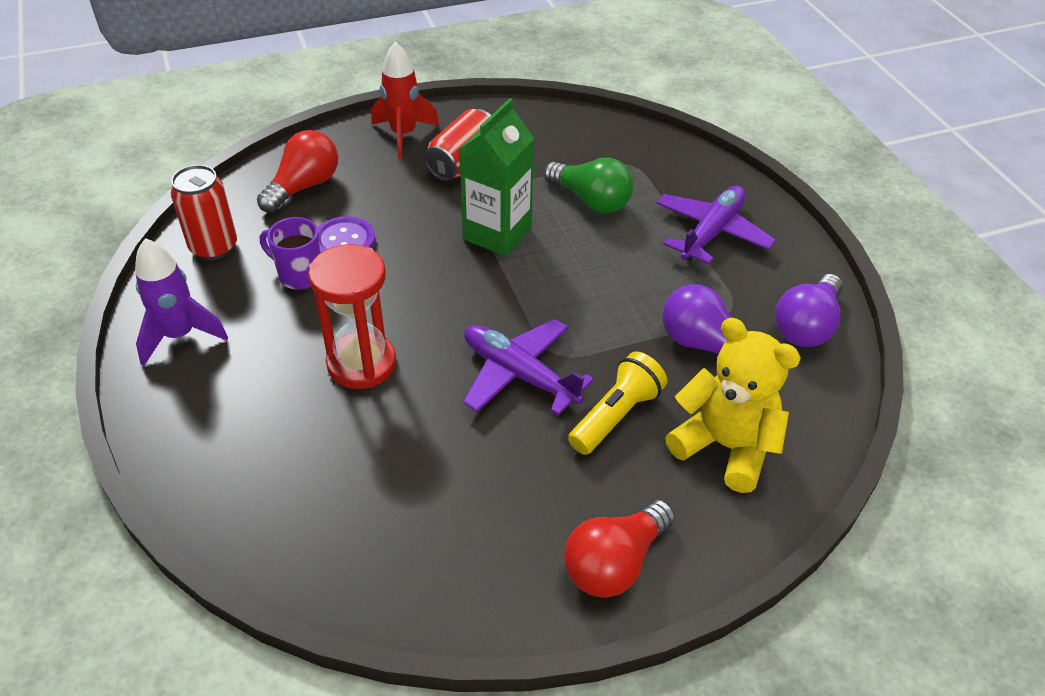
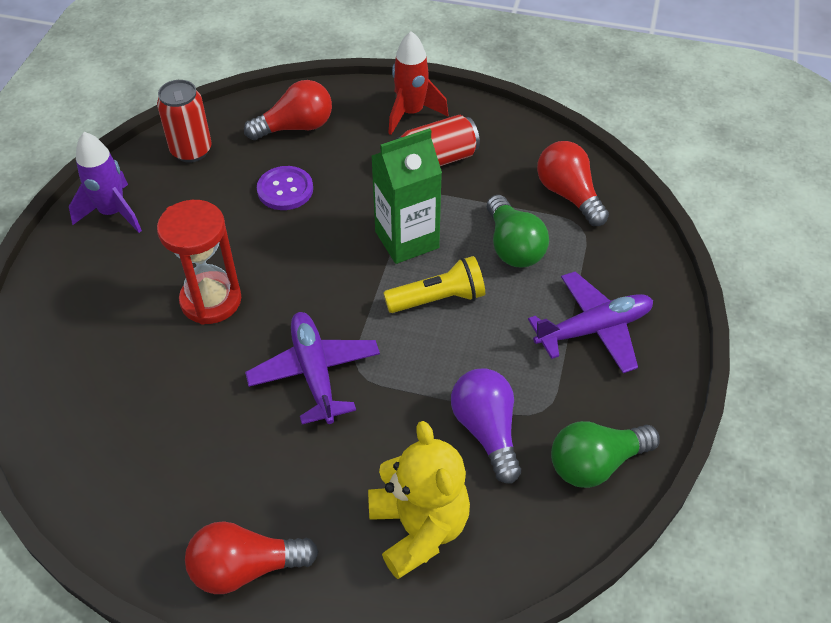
camera: 35 degrees right, 5 degrees up
(299, 275) = (229, 204): purple mug -> none
(597, 145) = (568, 194): none -> red light bulb
(616, 416) = (356, 450): yellow flashlight -> yellow flashlight (438, 299)
(806, 326) = (595, 464): purple light bulb -> green light bulb

